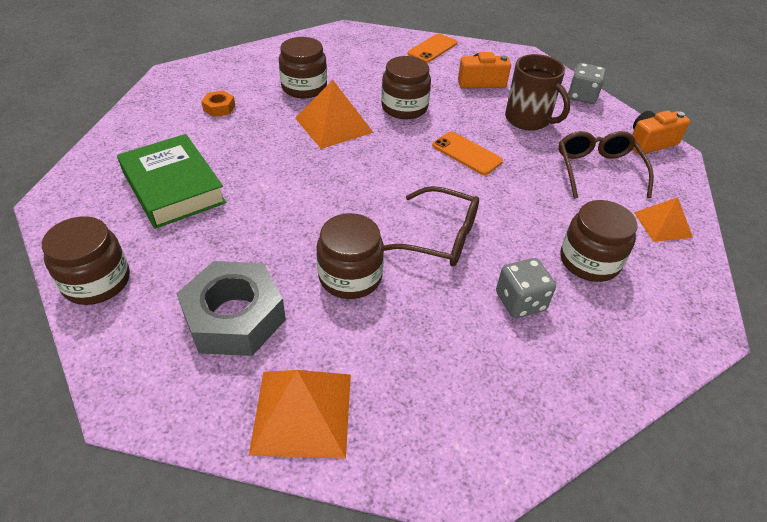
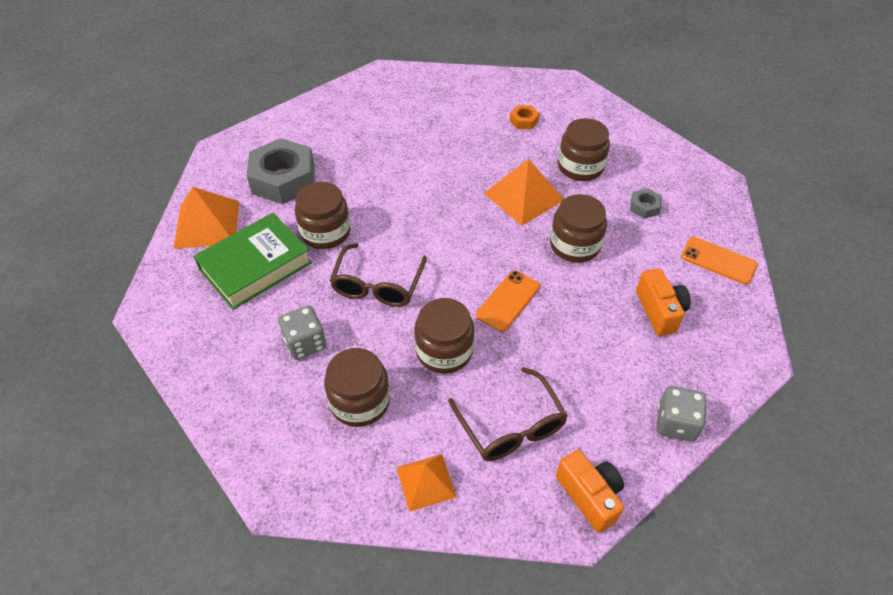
camera: 85 degrees right, 5 degrees up
(97, 281) = (311, 112): brown jar -> brown jar (444, 351)
(173, 187) = (410, 121): green book -> green book (255, 266)
(366, 66) = (644, 207): none -> grey nut
(528, 120) = (594, 359): brown mug -> none
(598, 171) = (510, 425): brown glasses -> brown glasses turned 75 degrees clockwise

